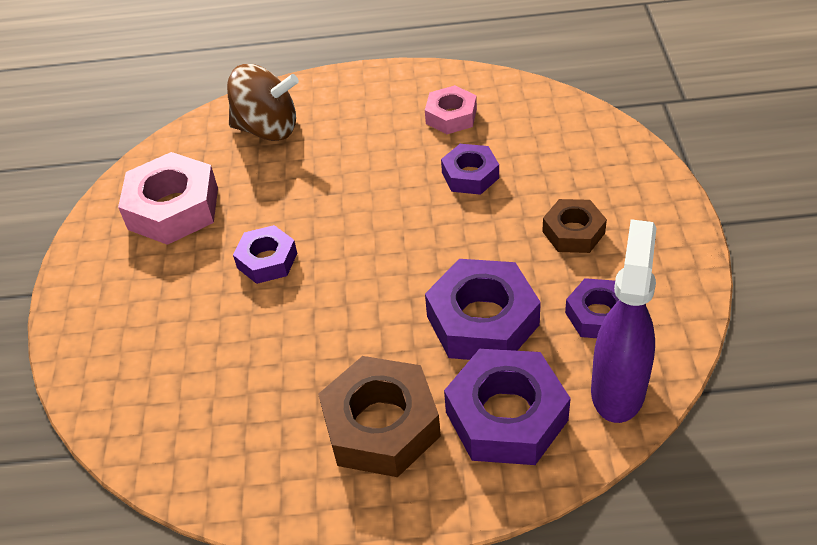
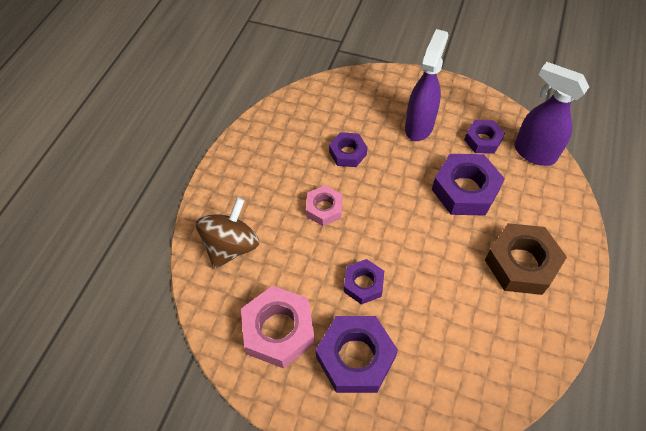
camera: 70 degrees left, 10 degrees up
(451, 116) = (289, 143): pink nut -> pink nut (324, 208)
(506, 416) = (534, 204): purple nut -> purple nut (355, 357)
(573, 232) = (419, 126): brown nut -> purple spray bottle

